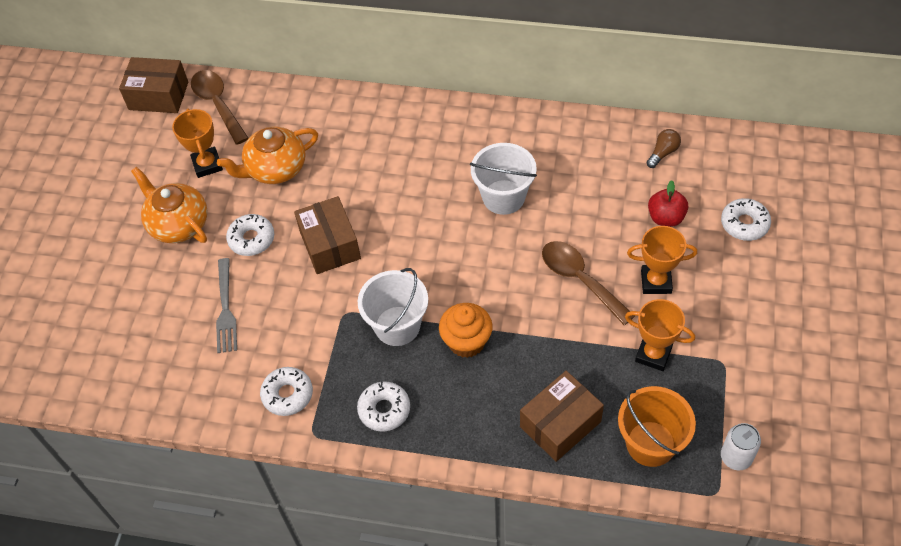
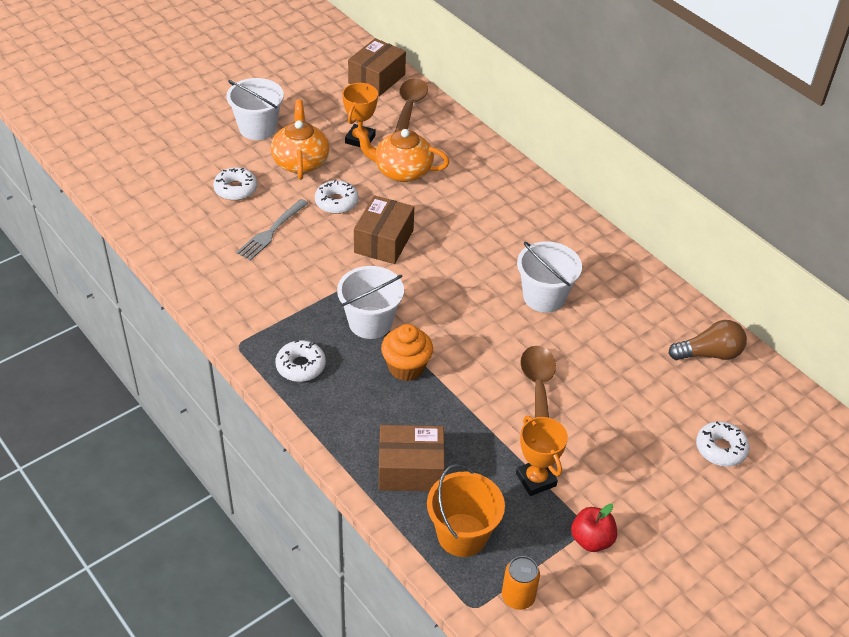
camera: 35 degrees right, 10 degrees down
(103, 220) = (257, 128): none -> white bucket
(158, 96) = (377, 79): brown box -> brown box turned 75 degrees clockwise
(287, 394) = (250, 310): white donut -> white donut (236, 189)
(656, 282) = (597, 434): orange trophy -> none
(663, 153) = (709, 354): brown light bulb -> brown light bulb, size x1.59
(666, 218) = (658, 398): red apple -> red apple (591, 540)
(736, 457) = (518, 597): white can -> orange can

